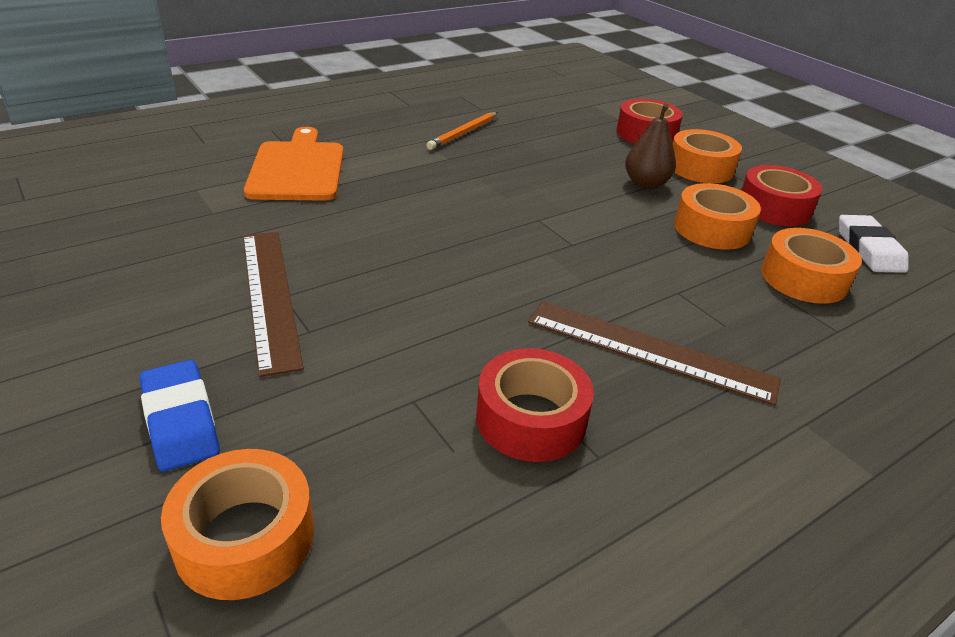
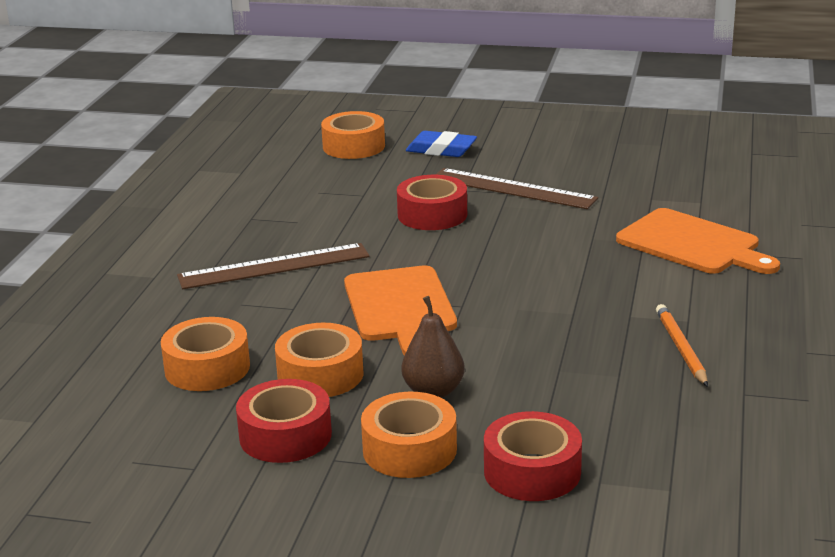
camera: 140 degrees right, 10 degrees down
(531, 419) = (299, 214): red tape -> red tape (432, 215)
(587, 242) = (400, 308): none -> orange cutting board
(868, 249) = (163, 433): white eraser -> none

